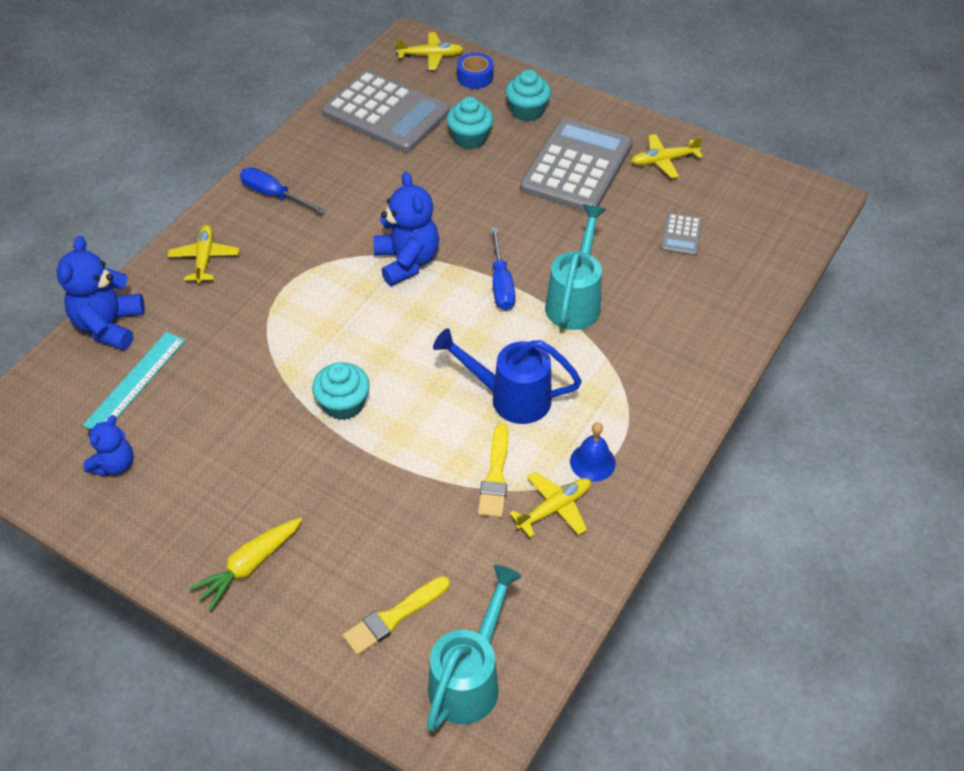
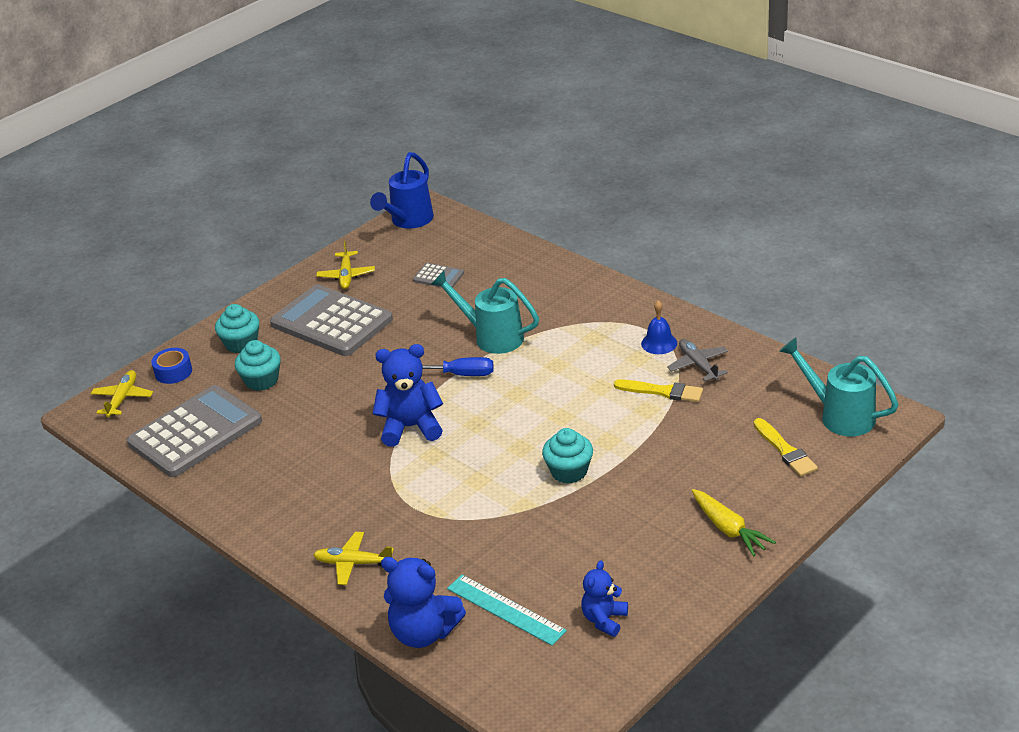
camera: 75 degrees left, 15 degrees down
(114, 464) = (604, 620): blue teddy bear -> blue teddy bear turned 105 degrees counterclockwise
(274, 195) = (281, 513): blue screwdriver -> none
(510, 397) = (585, 379): blue watering can -> blue watering can (408, 221)
(554, 508) = (698, 365): yellow plane -> grey plane

